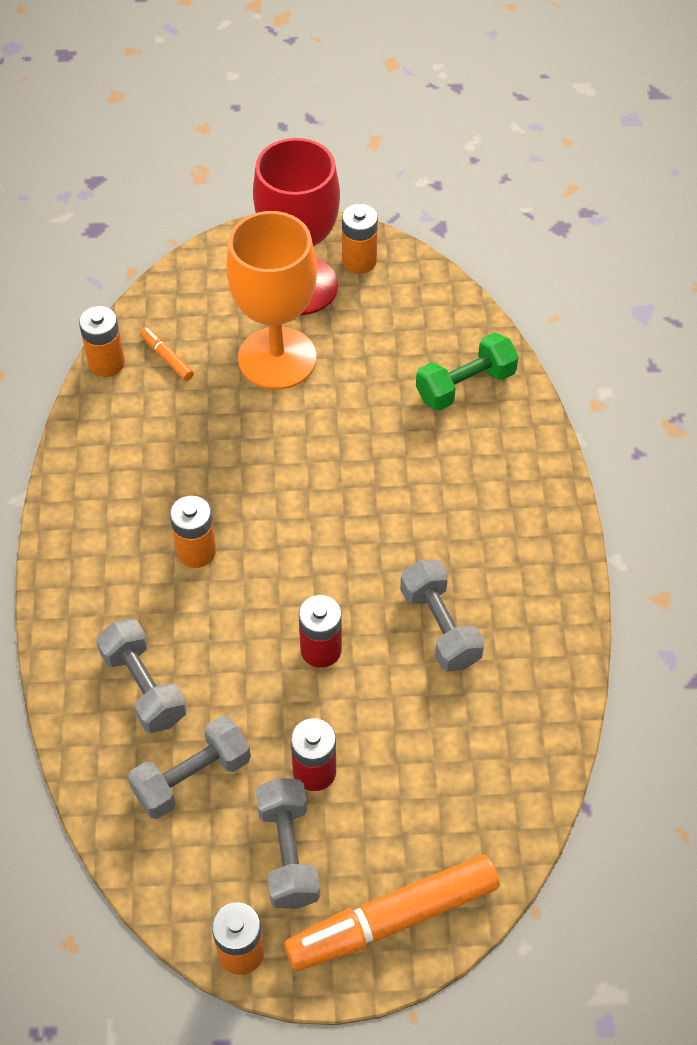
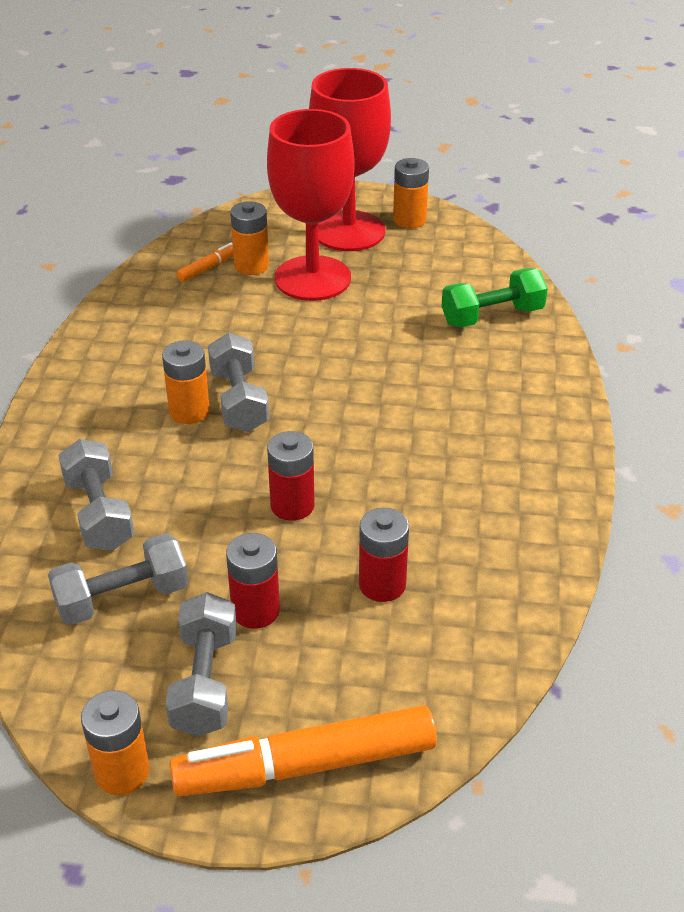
camera: 10 degrees right, 15 degrees down
(106, 363) = (151, 266): orange battery -> orange battery (251, 266)
(167, 358) = (208, 268): orange marker -> orange marker turned 75 degrees clockwise
(277, 358) = (312, 278): orange goblet -> red goblet
(420, 725) = (382, 584): none -> red battery
(440, 627) = (423, 502): grey dumbbell -> grey dumbbell (239, 401)

